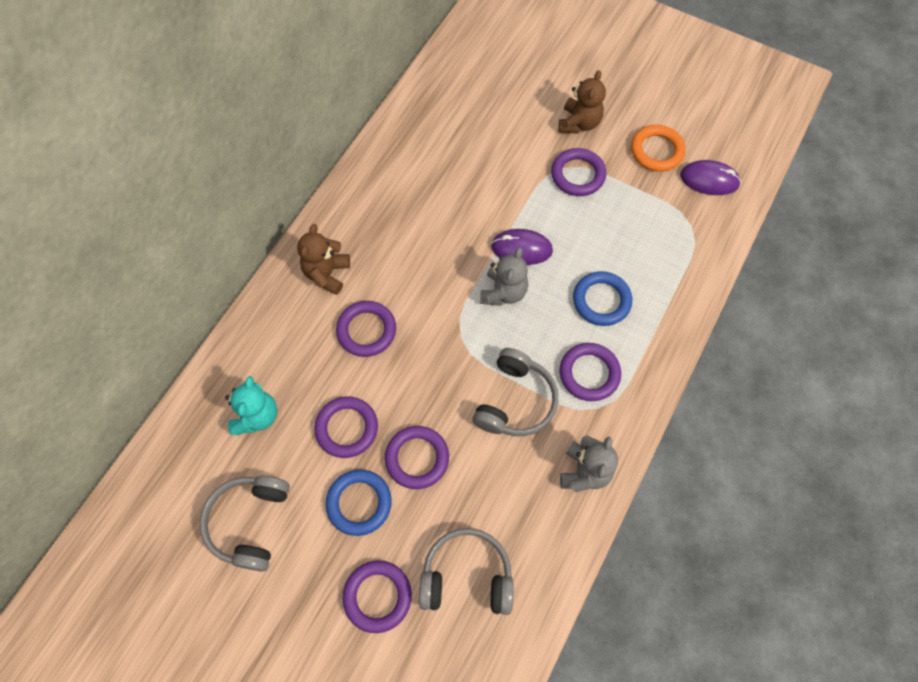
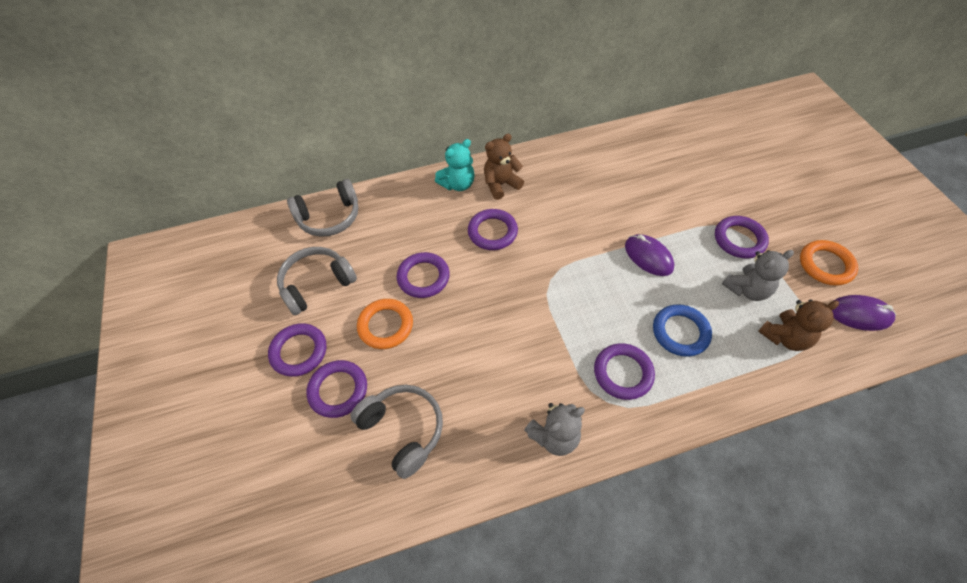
camera: 45 degrees right, 10 degrees down
(256, 416) = (381, 231): turquoise teddy bear -> turquoise teddy bear (458, 184)
(359, 503) = (385, 326): blue ring -> orange ring
(417, 458) = (447, 329): purple ring -> purple ring (299, 351)
(503, 292) = (608, 274): grey teddy bear -> grey teddy bear (747, 289)
(515, 401) = (548, 347): grey headphones -> grey headphones (329, 217)
(579, 123) = (771, 208): brown teddy bear -> brown teddy bear (784, 337)
(709, 180) = (859, 314): purple mouse -> purple mouse turned 45 degrees counterclockwise

